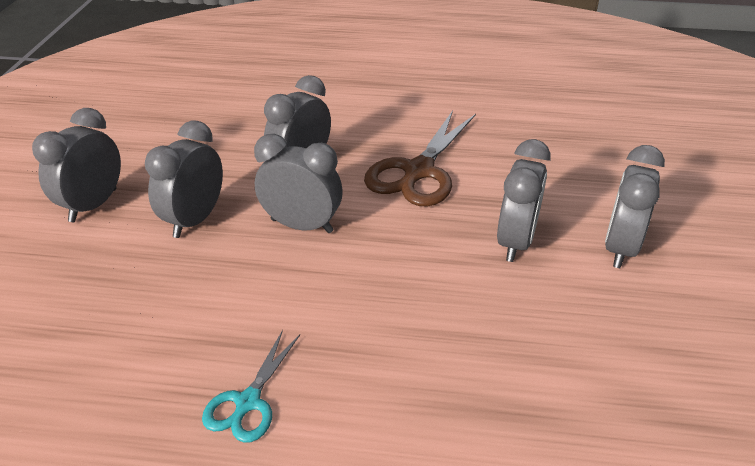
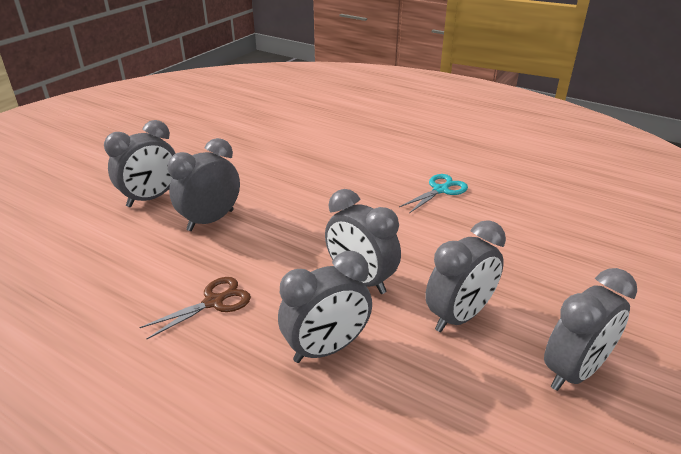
camera: 155 degrees left, 5 degrees down
(418, 171) = (214, 302): brown scissors -> brown scissors, size x0.56

